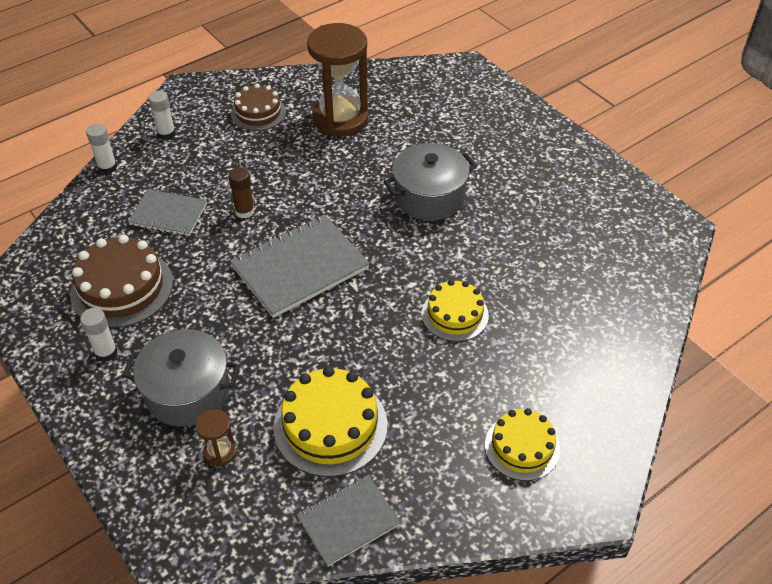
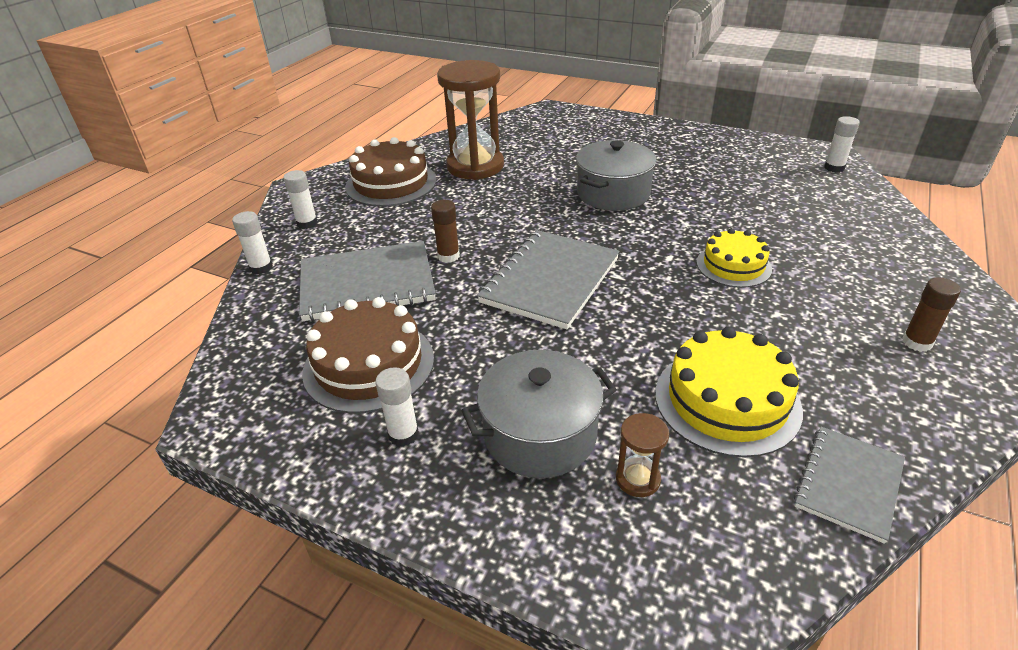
camera: 25 degrees left, 10 degrees down
(168, 214) = (367, 284): grey notebook -> grey notebook, size x1.65
(258, 113) = (391, 183): brown cake -> brown cake, size x1.54
(522, 447) = (917, 342): yellow cake -> brown glue stick
(662, 246) = (834, 168): none -> white glue stick

